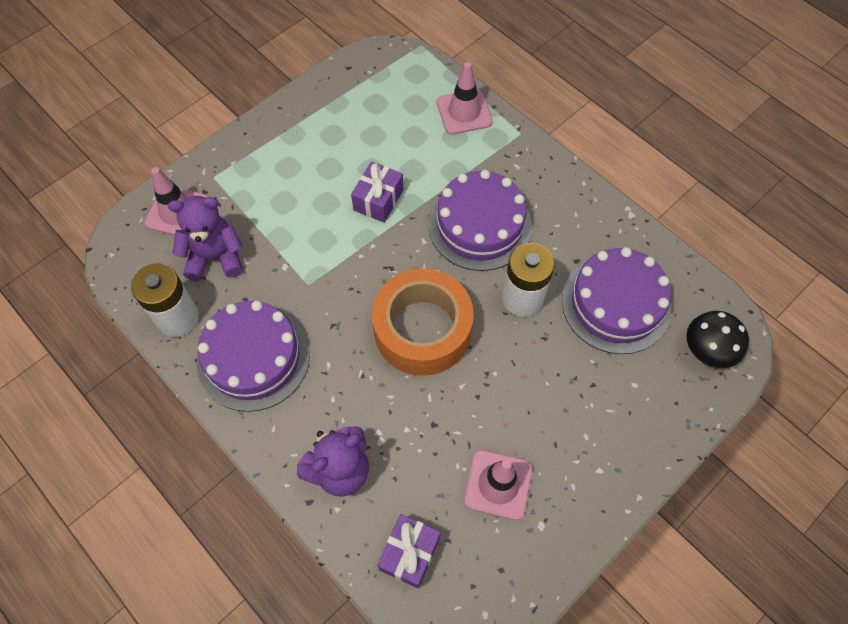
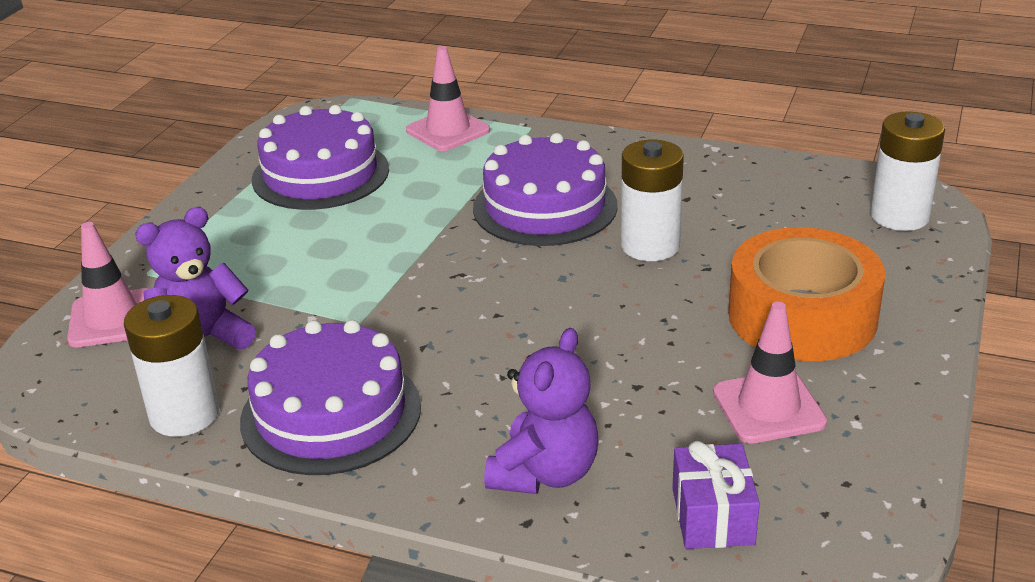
camera: 25 degrees left, 30 degrees down
(378, 200) = (397, 225): purple gift -> none
(422, 330) = (548, 311): orange tape -> orange tape (802, 316)
(616, 304) = (763, 215): purple cake -> purple cake (320, 174)
(708, 350) = (899, 216): black mushroom -> white battery

